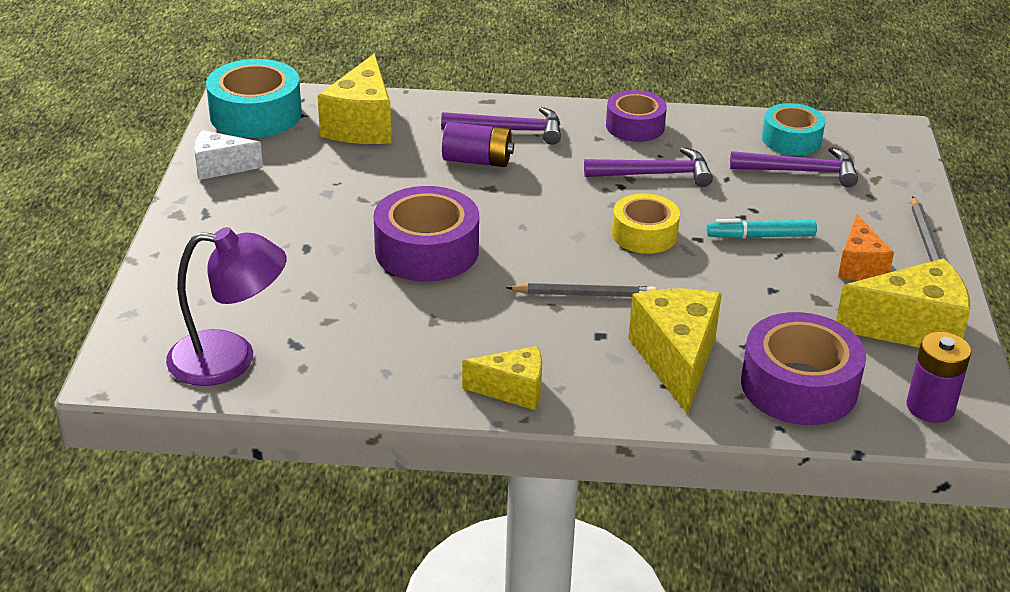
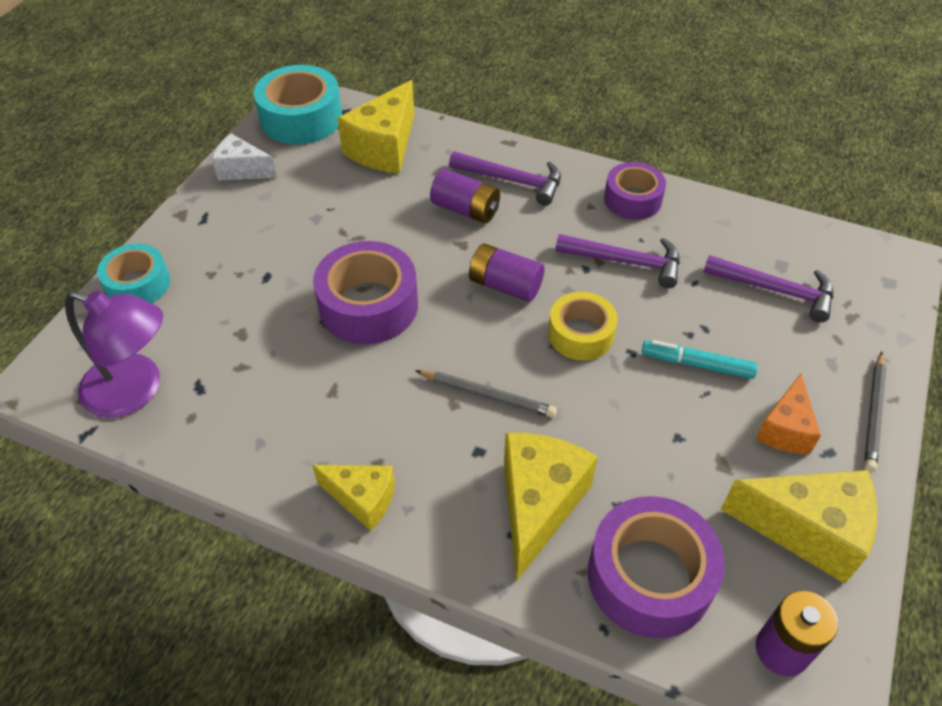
camera: 20 degrees right, 15 degrees up
(552, 211) = (505, 285): none -> purple battery
(791, 139) = (783, 248): turquoise tape -> turquoise tape (138, 284)

